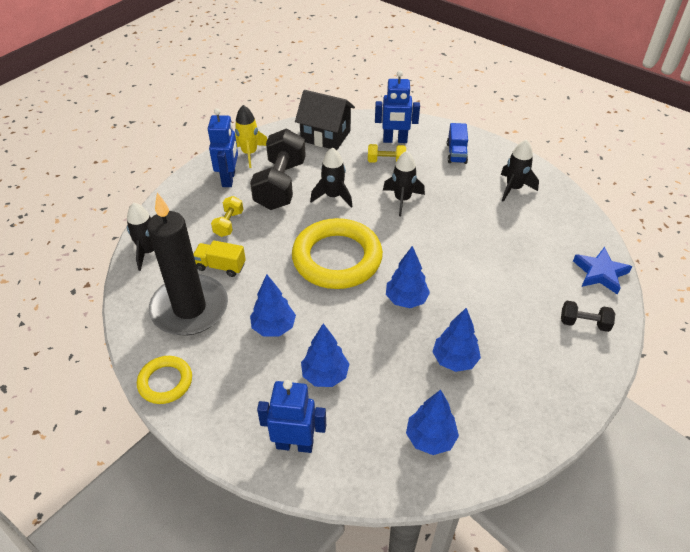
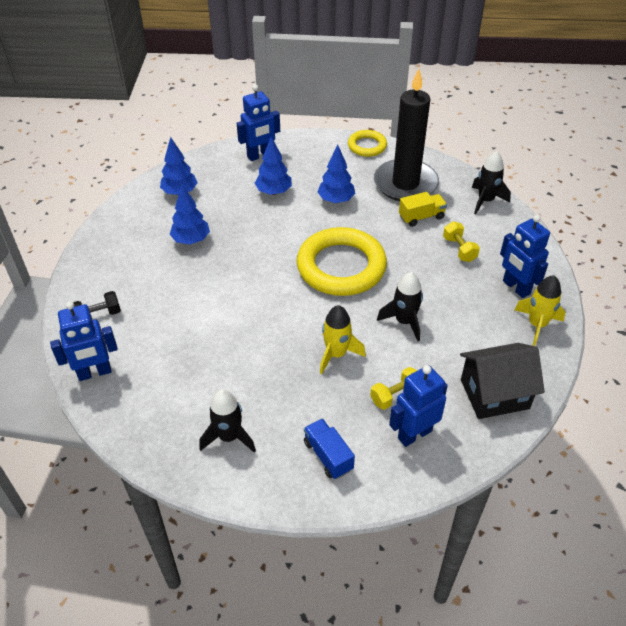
camera: 145 degrees right, 0 degrees up
(280, 185) = (464, 307): black dumbbell -> none
(402, 200) = (336, 354): black rocket -> yellow rocket
(406, 299) = (257, 263): blue tree -> none
(600, 273) = (94, 373): blue star -> blue robot

